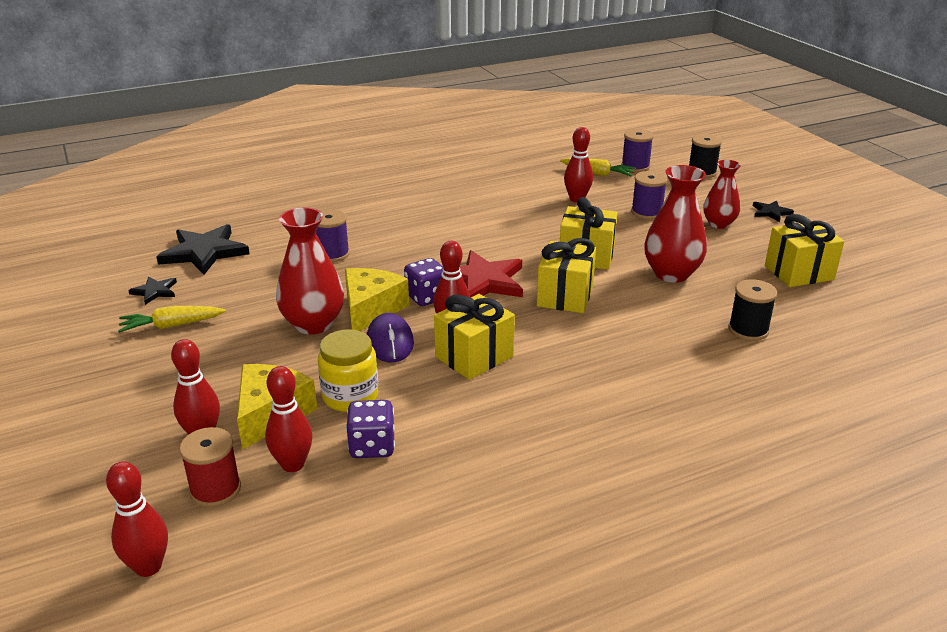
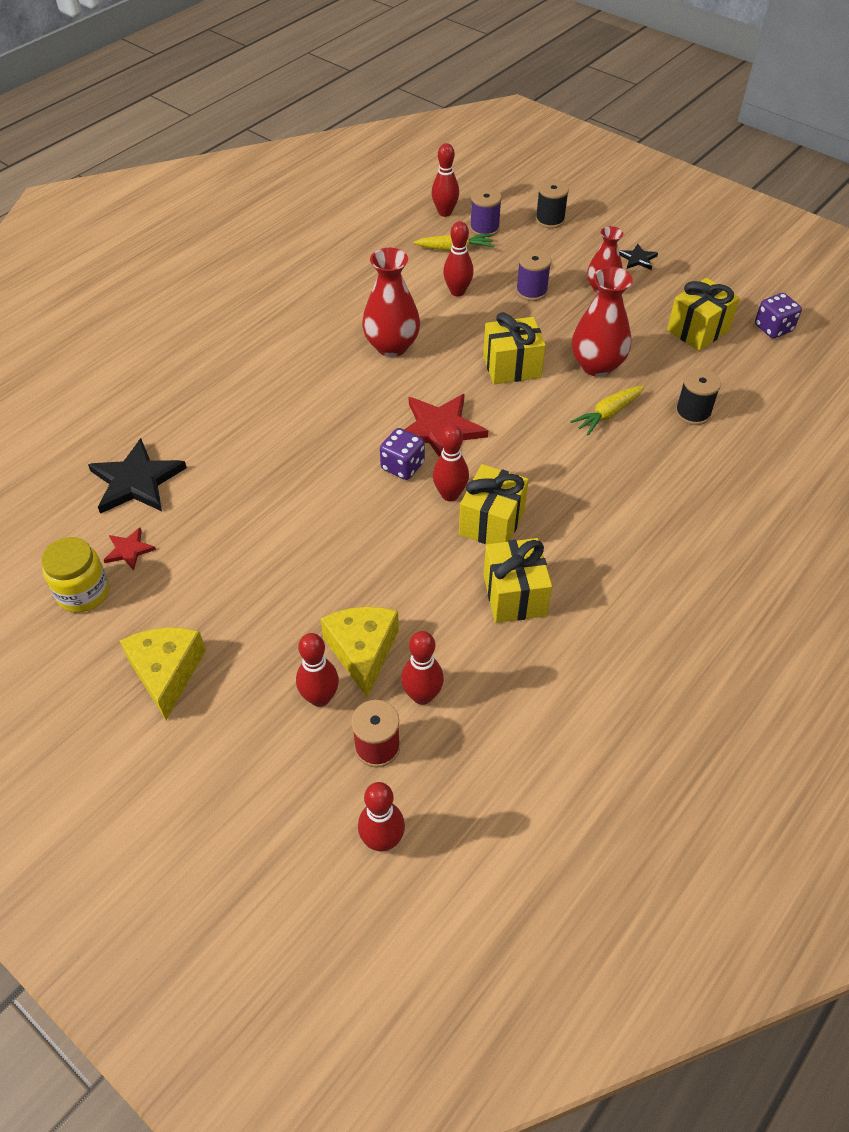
camera: 25 degrees left, 20 degrees up
(155, 291) = (129, 550): black star -> red star
(171, 325) = (184, 586): yellow carrot -> yellow carrot (607, 414)
(313, 324) = (321, 536): red vase -> red vase (392, 346)
(332, 254) = (272, 441): purple spool -> none
(350, 396) = (417, 606): yellow jar -> yellow jar (83, 592)
(371, 309) = (362, 499): yellow cheese -> yellow cheese (166, 673)
(372, 446) = (474, 651): purple dice -> purple dice (773, 328)
(390, 342) = (407, 532): purple mouse -> none
(565, 296) = (523, 423): yellow gift -> yellow gift (514, 595)
(607, 151) = (445, 212): none -> red bowling pin

